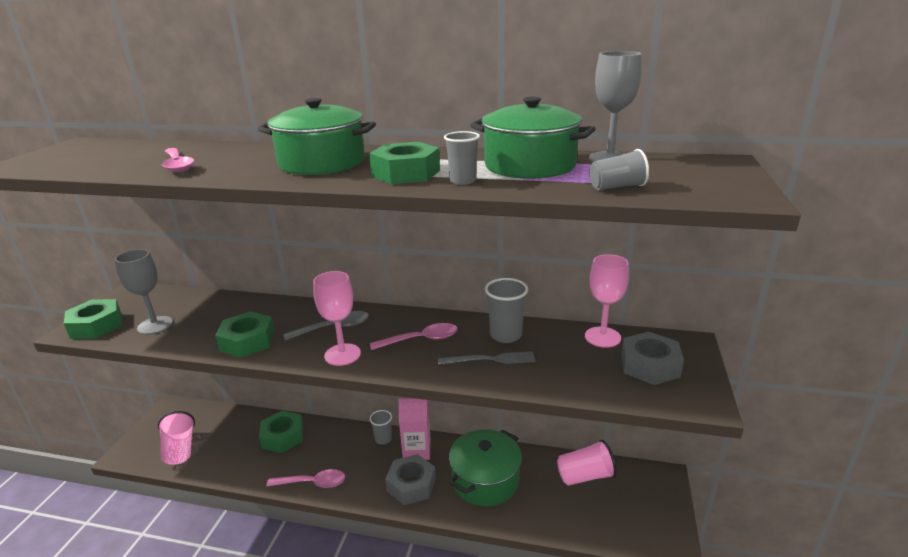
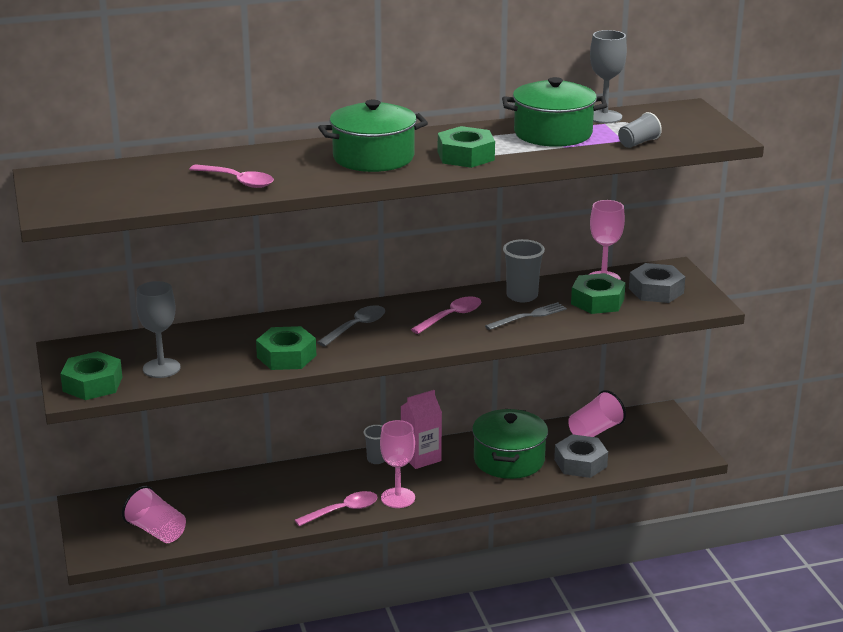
camera: 30 degrees left, 0 degrees up
(283, 437) = (263, 488): green nut -> green nut (597, 301)
(342, 354) = (395, 344): pink goblet -> pink goblet (398, 498)
(411, 485) = (443, 483): grey nut -> grey nut (580, 463)
(463, 181) = (522, 155): grey cup -> none

